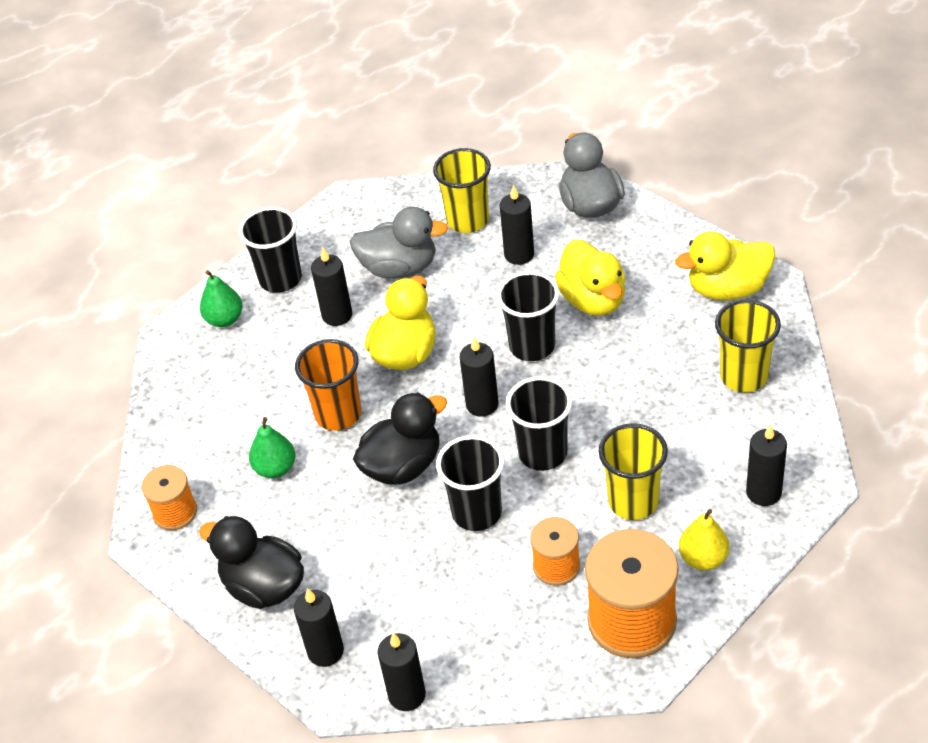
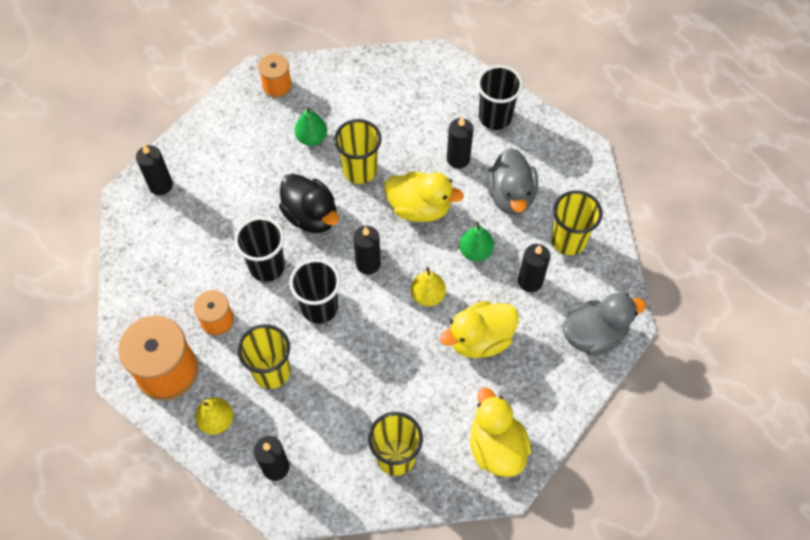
camera: 80 degrees right, 15 degrees up
(224, 319) = (452, 88): green pear -> green pear (475, 251)
(264, 586) = (214, 144): black duck -> none
(338, 414) = (360, 170): orange cup -> yellow cup
(407, 695) = (123, 235): black candle -> none
(532, 346) = (427, 295): black cup -> yellow pear

